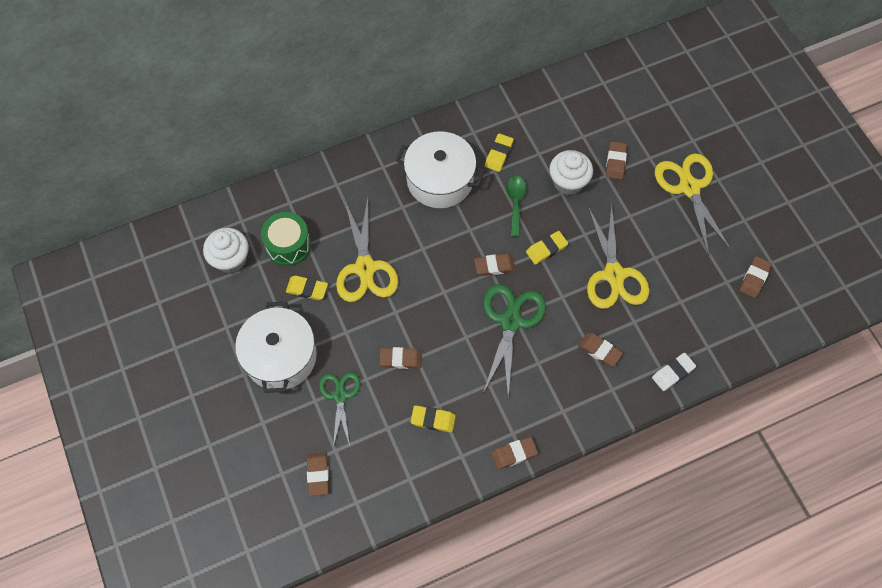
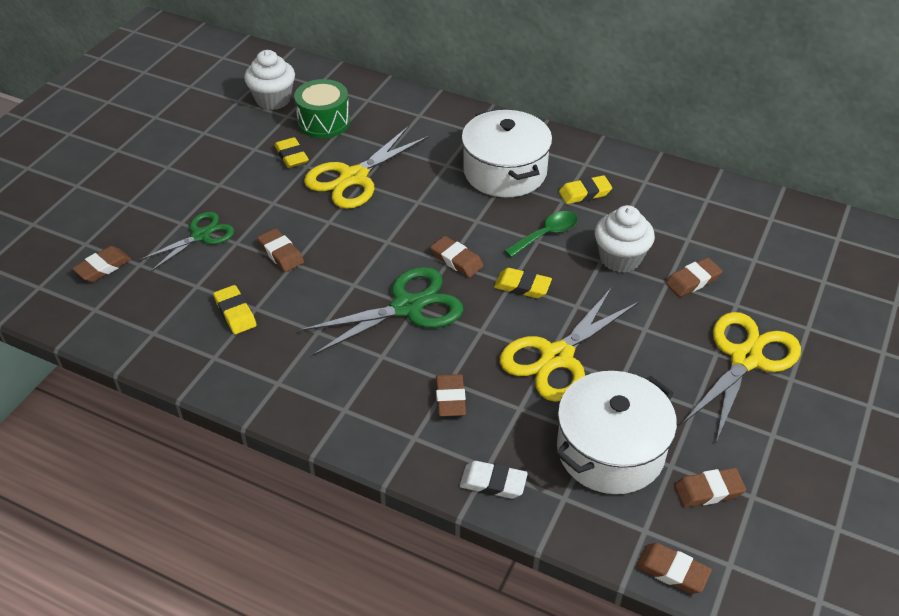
camera: 50 degrees right, 20 degrees down
(280, 356) = (206, 178): white pot -> white pot (610, 450)
(514, 454) = (253, 397): brown eraser -> brown eraser (672, 571)

